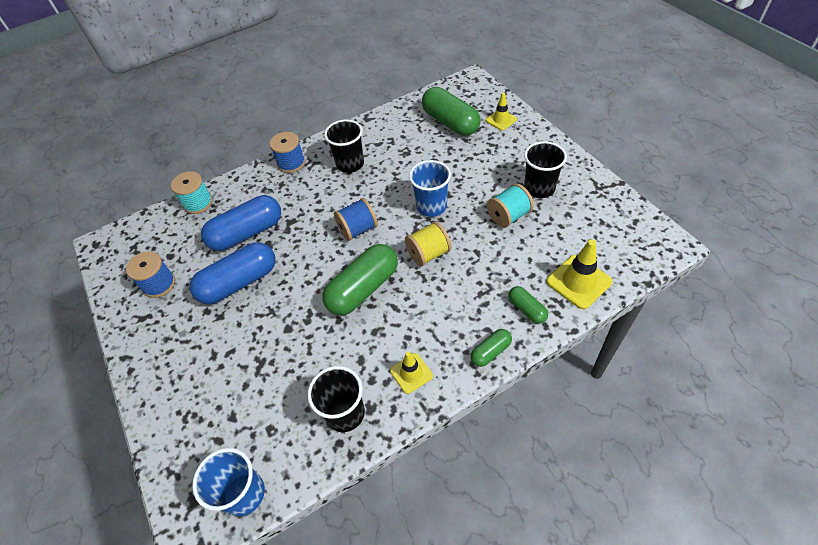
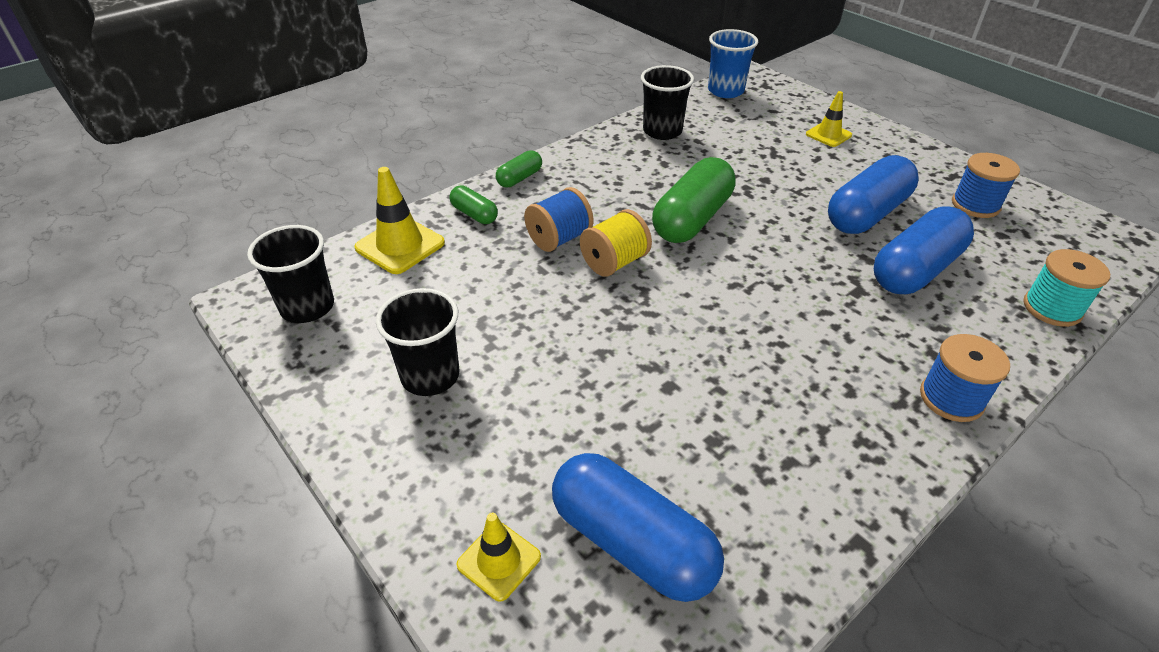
camera: 165 degrees right, 10 degrees down
(350, 164) = (823, 404): black cup -> black cup (307, 307)
(358, 229) = (738, 286): blue spool -> blue spool (559, 239)
(411, 373) = (605, 158): yellow traffic cone -> yellow traffic cone (828, 135)
(431, 206) = (627, 330): blue cup -> none
(450, 122) = (632, 543): green capsule -> blue capsule
(508, 216) = (491, 323): turquoise spool -> none

